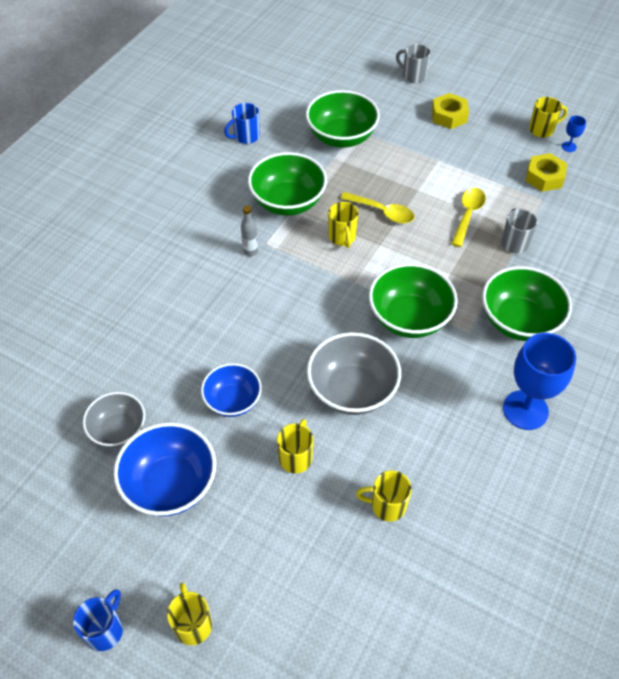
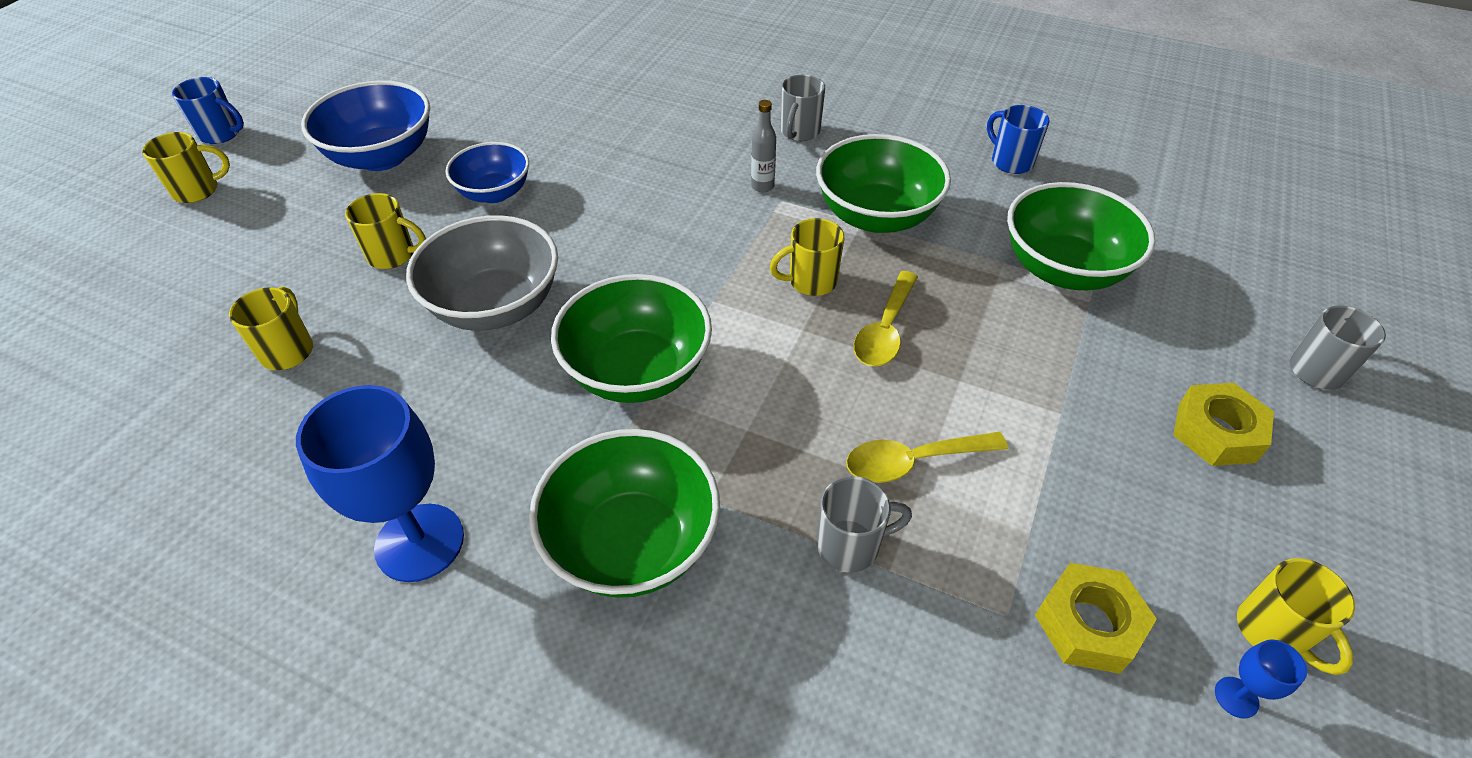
camera: 85 degrees right, 5 degrees down
(118, 430) = (466, 112): grey bowl -> none
(194, 227) = (799, 132): none -> grey mug
(468, 215) = (913, 462): yellow spoon -> yellow spoon turned 150 degrees clockwise

